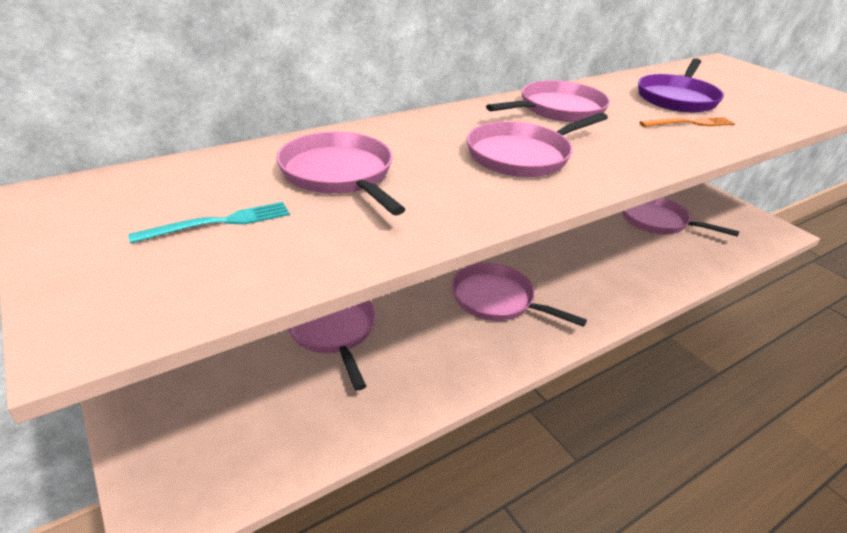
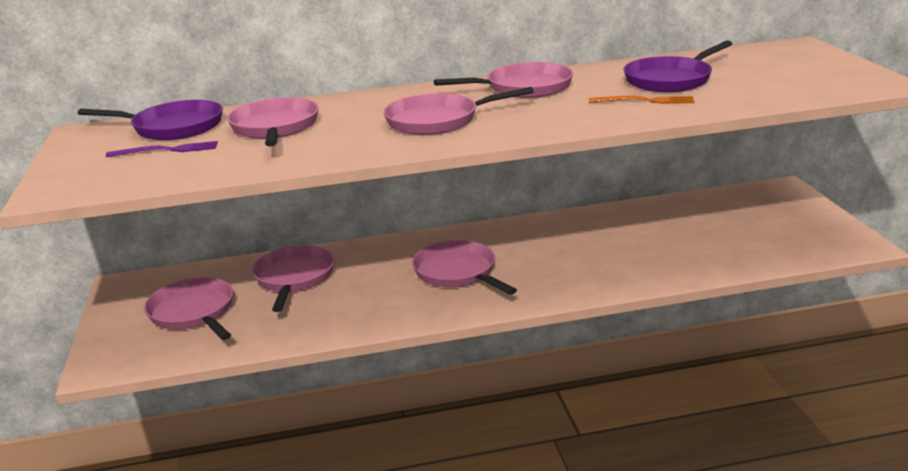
camera: 25 degrees right, 10 degrees down
(194, 180) = (173, 127): none -> purple pan
(219, 223) = (167, 150): turquoise fork -> purple fork
(657, 221) = (705, 224): pink pan -> pink pan (194, 313)

